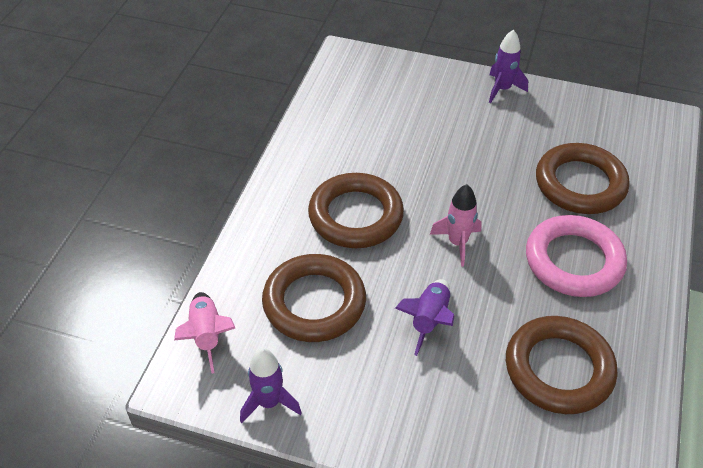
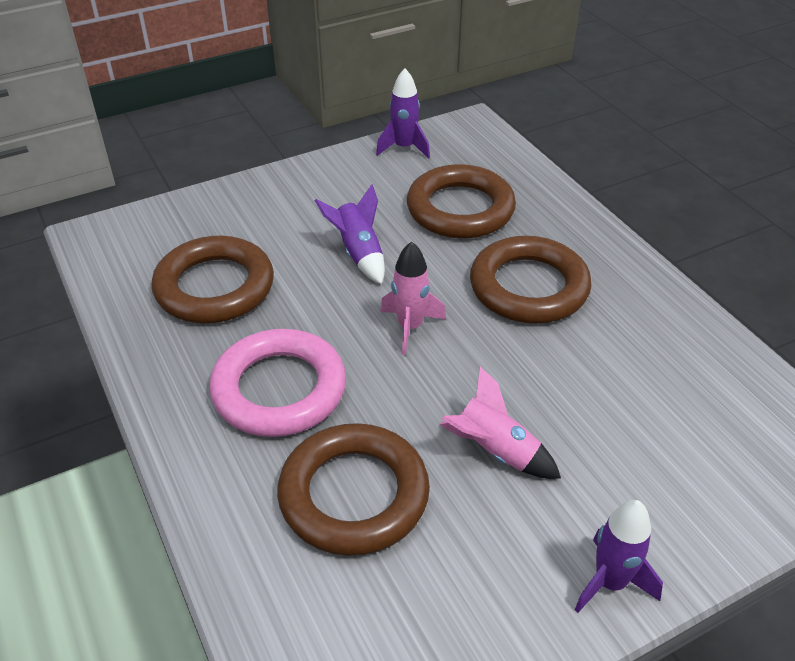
camera: 135 degrees right, 5 degrees down
(207, 335) = (498, 151): pink rocket -> pink rocket (495, 451)

